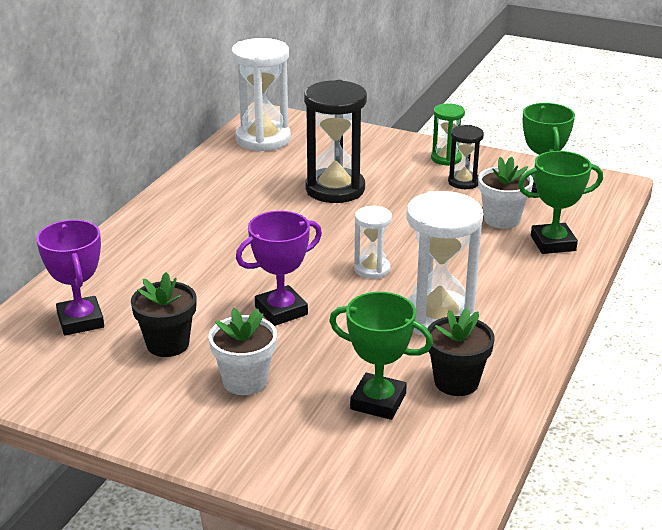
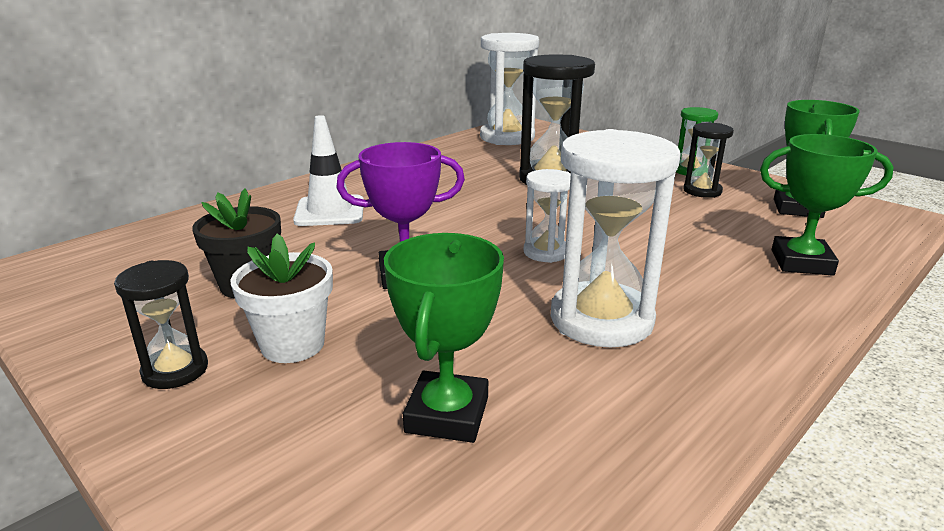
camera: 20 degrees right, 5 degrees down
(81, 321) = (188, 247): purple trophy -> none
(168, 261) = (330, 211): none -> white traffic cone
(182, 415) = (175, 370): none -> black hourglass
(378, 402) = (447, 414): green trophy -> green trophy turned 60 degrees clockwise
(456, 382) = (585, 412): black flower pot -> none
(502, 219) = (737, 229): white flower pot -> none

